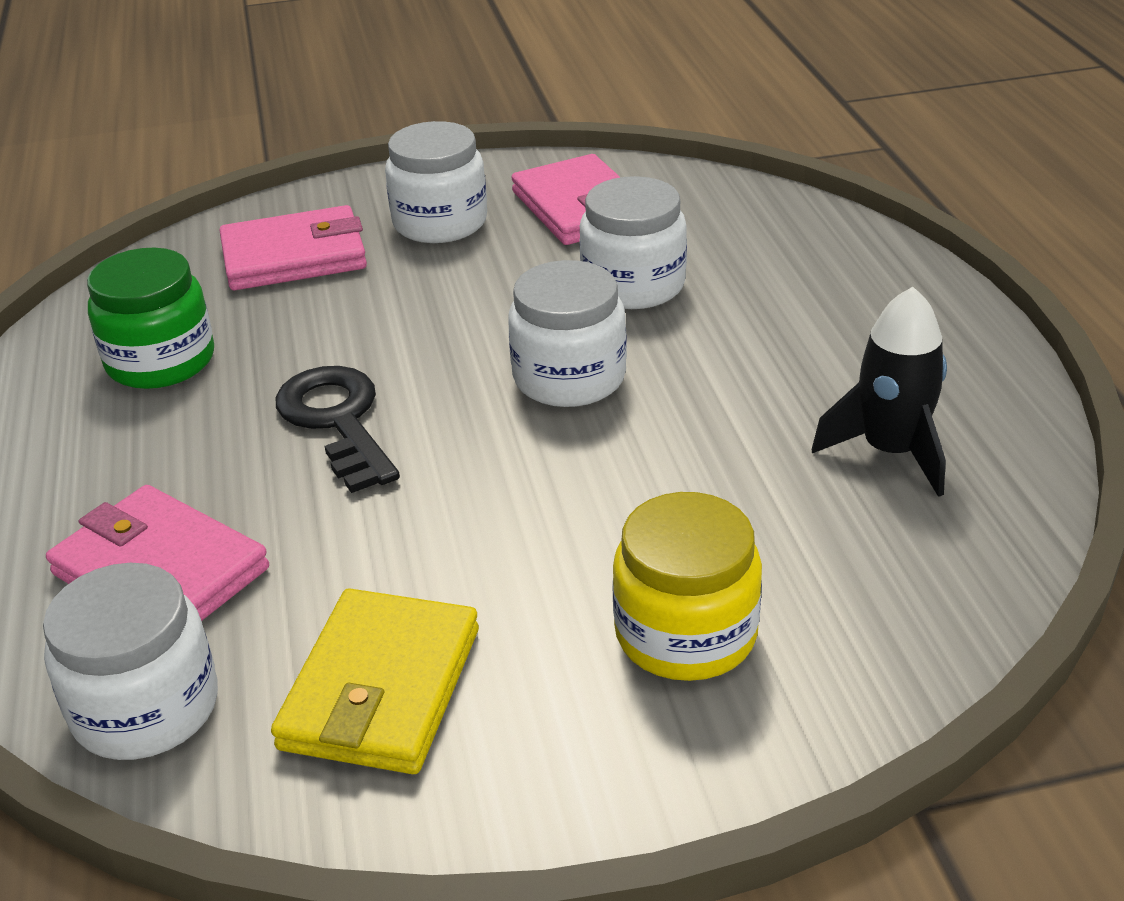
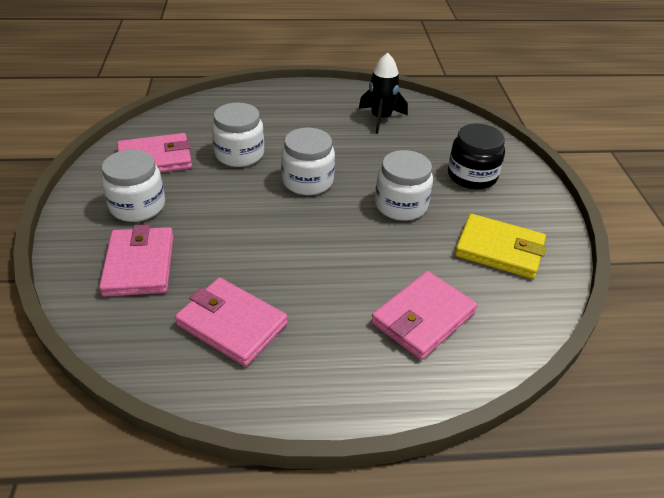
camera: 85 degrees left, 5 degrees up
(146, 708) = (512, 320): white jar -> white jar (401, 205)
(161, 361) = (232, 324): green jar -> pink wallet
(337, 421) = (317, 254): black key -> none
(685, 634) = (472, 176): yellow jar -> black jar

